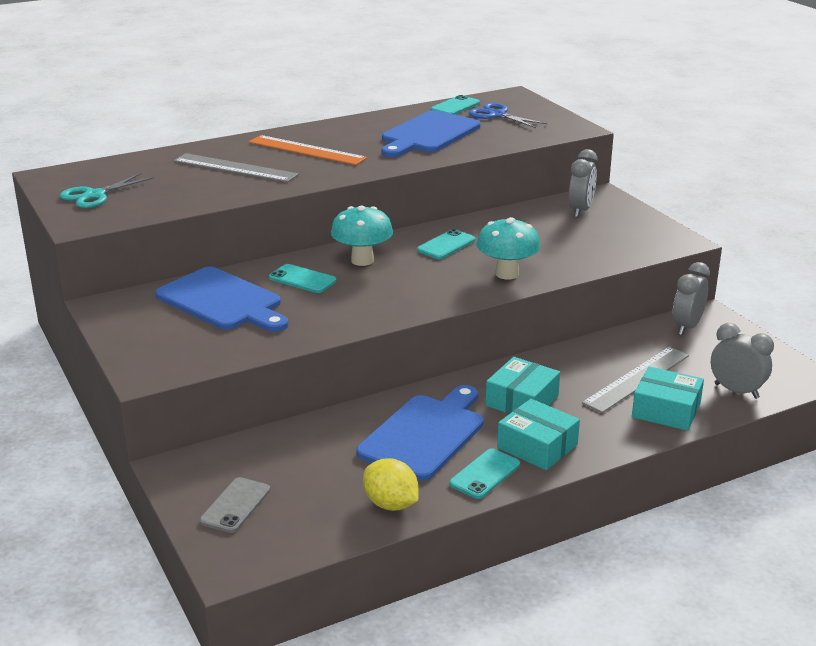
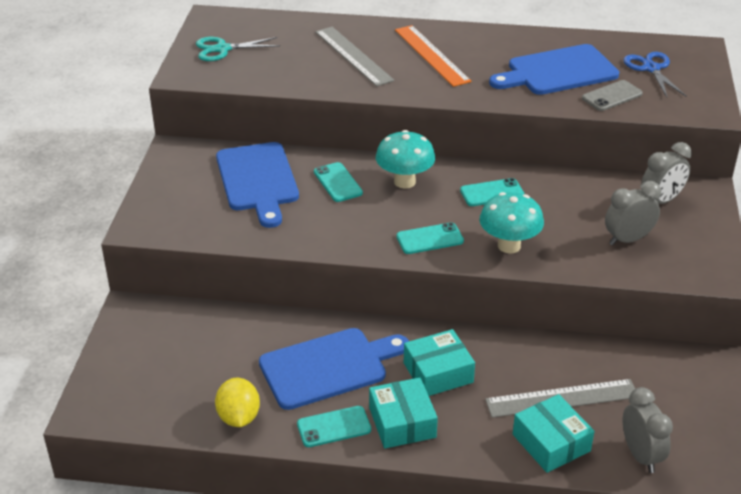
camera: 35 degrees right, 10 degrees up
(235, 505) = (138, 362): grey phone -> grey phone (612, 96)
(455, 106) = (623, 45): turquoise phone -> turquoise phone (429, 239)
(687, 327) = (674, 365): grey clock -> grey clock (628, 239)

